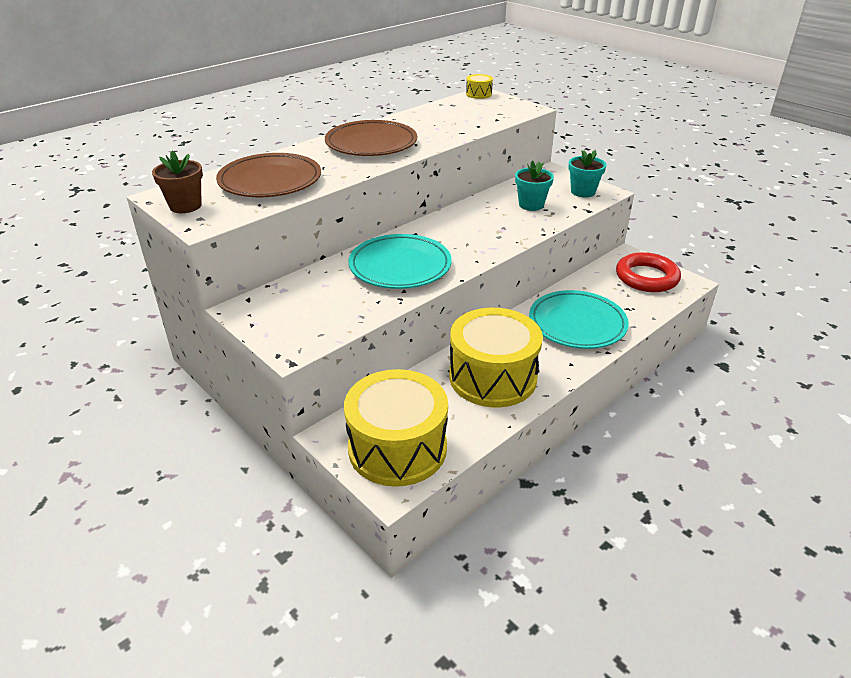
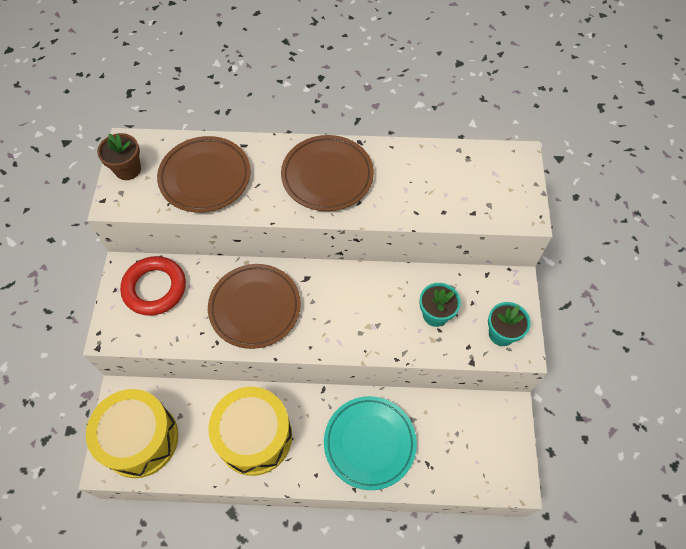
camera: 45 degrees right, 25 degrees up
(400, 266) = (255, 308): turquoise plate -> brown plate
(478, 94) = (514, 156): yellow drum -> none
(646, 277) = (489, 447): red ring -> red ring (155, 288)

